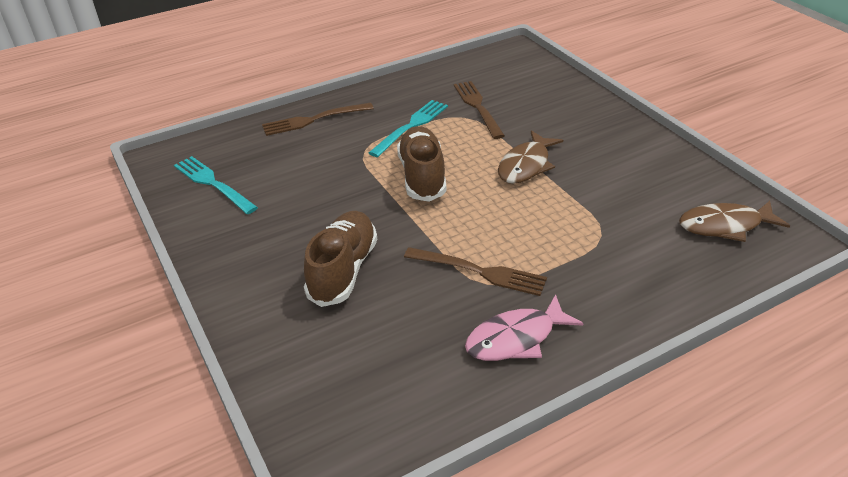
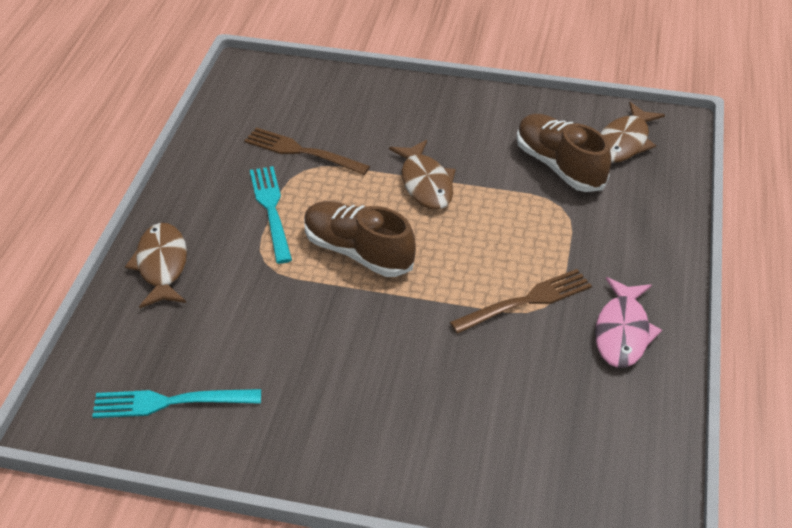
camera: 50 degrees left, 5 degrees up
(314, 120) = (162, 265): brown fork -> brown fish
(343, 270) = (427, 383): brown shoe -> brown shoe (559, 166)

